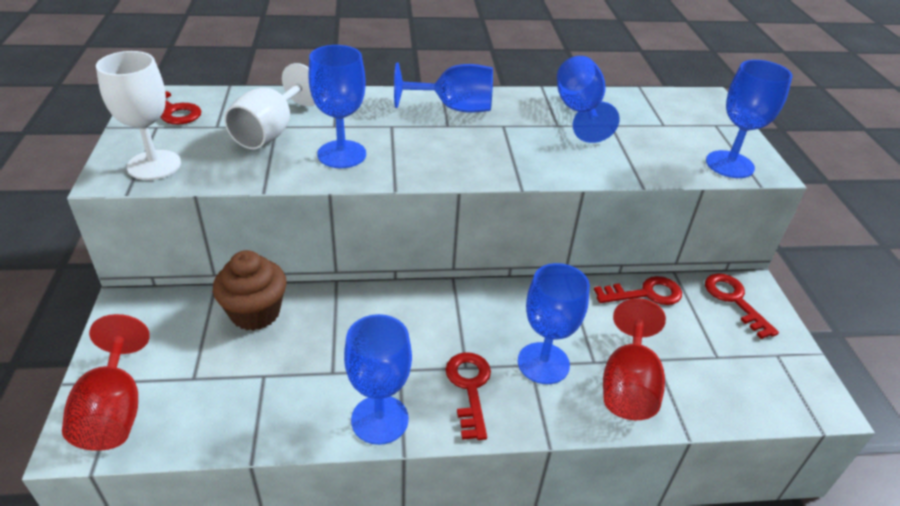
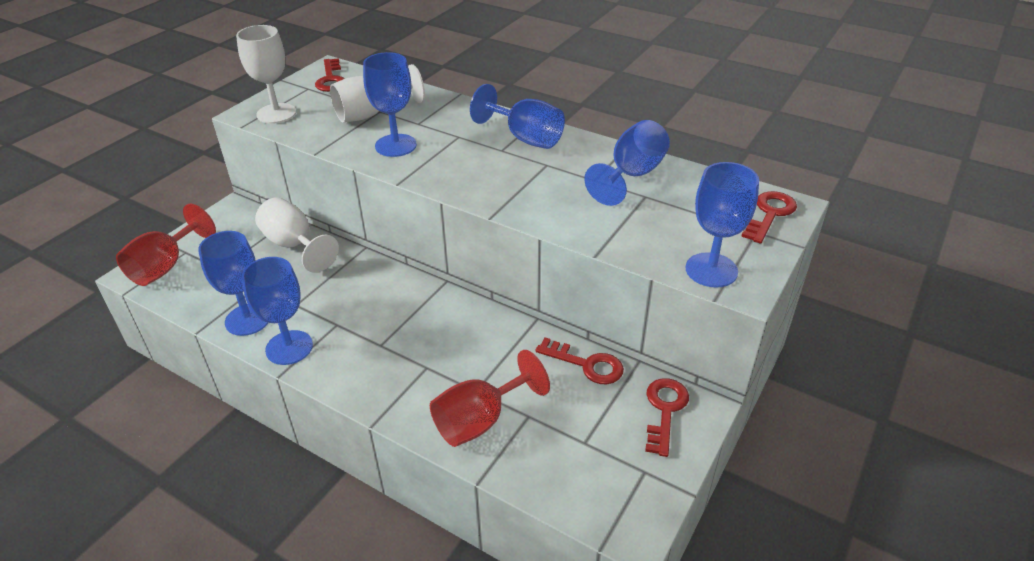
camera: 40 degrees right, 0 degrees up
(255, 313) = (294, 245): brown cupcake -> white goblet
(469, 388) = (366, 359): red key -> red key (770, 214)
(543, 363) = (436, 371): blue goblet -> blue goblet (248, 319)

